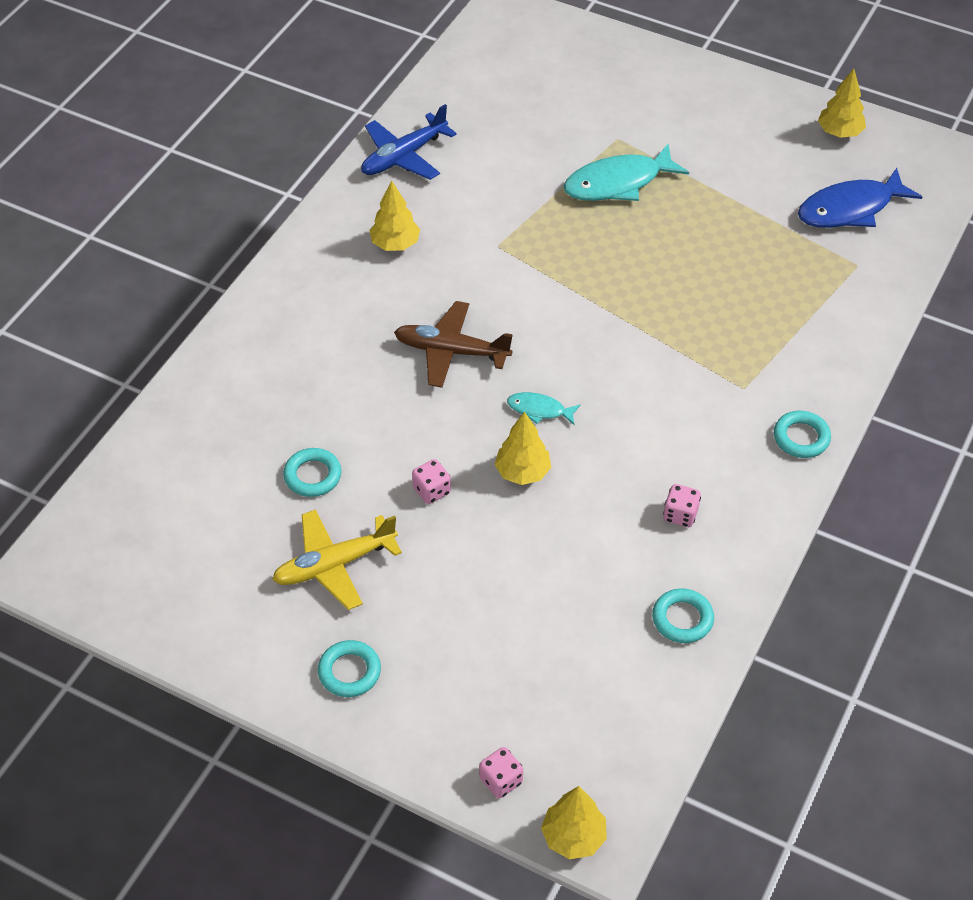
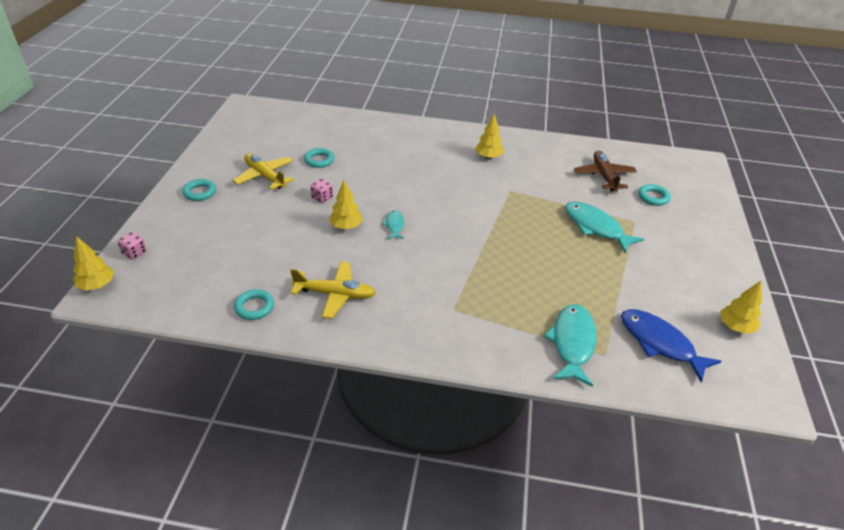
camera: 70 degrees right, 10 degrees down
(403, 157) = (554, 149): blue plane -> none
(451, 351) = (422, 188): brown plane -> brown plane (604, 176)
(680, 515) = (335, 294): pink dice -> yellow plane
(801, 438) = (422, 344): turquoise ring -> turquoise ring (653, 197)
(832, 288) = (572, 343): none -> turquoise fish

